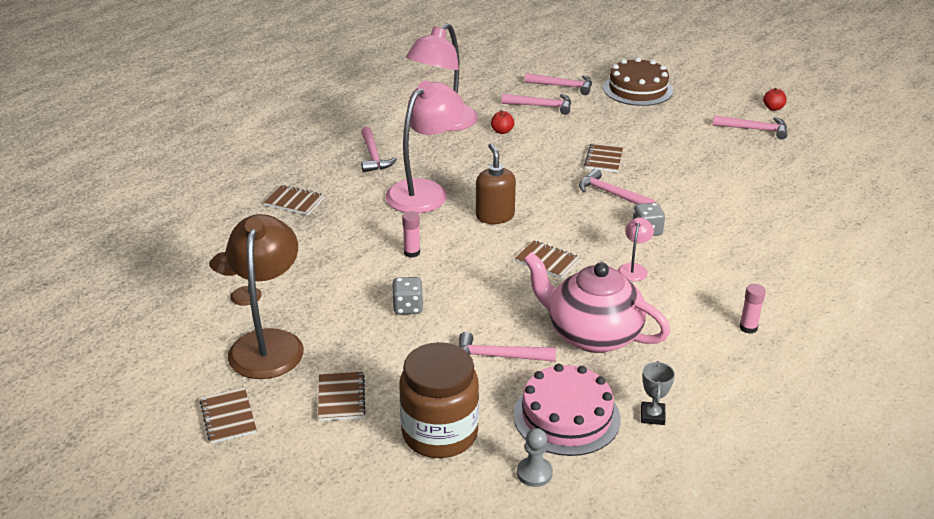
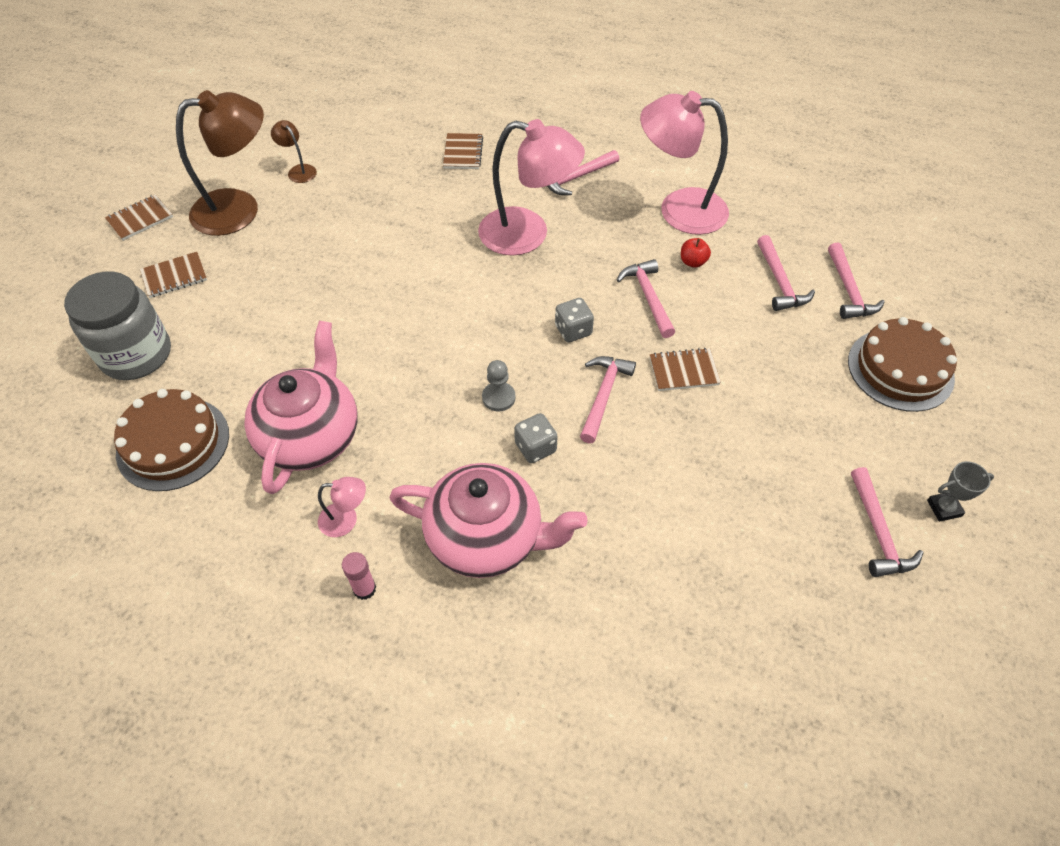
camera: 70 degrees right, 20 degrees up
(408, 307) = (316, 281): grey dice -> grey dice (573, 330)
(412, 253) = (409, 257): pink glue stick -> none
(440, 433) = (136, 355): brown jar -> grey jar
(495, 216) = (504, 302): brown soap dispenser -> none
(499, 357) = (255, 368): pink hammer -> pink hammer (648, 297)
(534, 473) = (90, 436): grey pawn -> grey pawn (498, 397)
(547, 261) = (434, 367): brown notebook -> none
(566, 416) = (173, 443): pink cake -> brown cake
(633, 268) = (449, 449): pink lamp -> pink lamp (346, 520)
(652, 416) = (185, 517): grey trophy -> grey trophy (944, 508)
(719, 266) = (487, 538): none -> pink teapot
(773, 108) = (967, 549): red apple -> none

